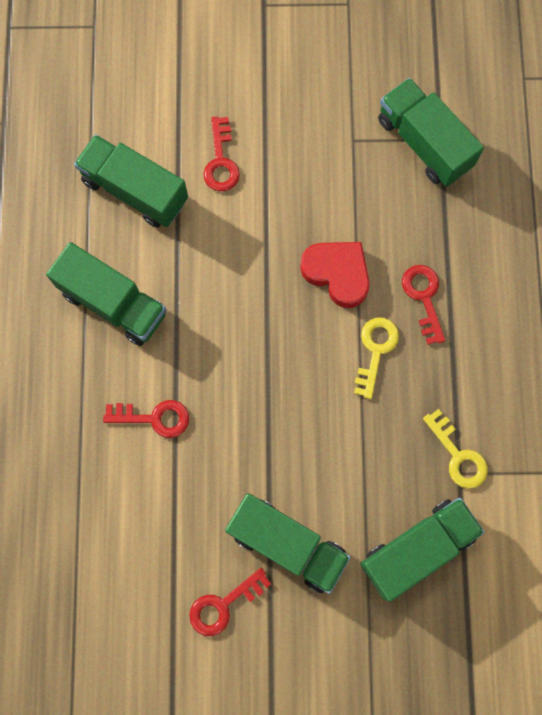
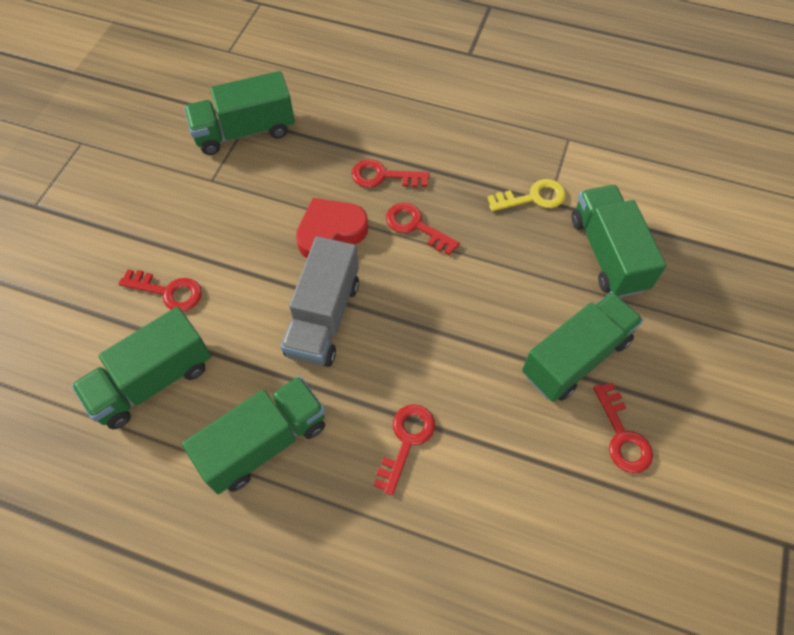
camera: 70 degrees left, 15 degrees down
(244, 304) = (323, 318): none -> grey truck
(375, 351) = (416, 226): yellow key -> red key

